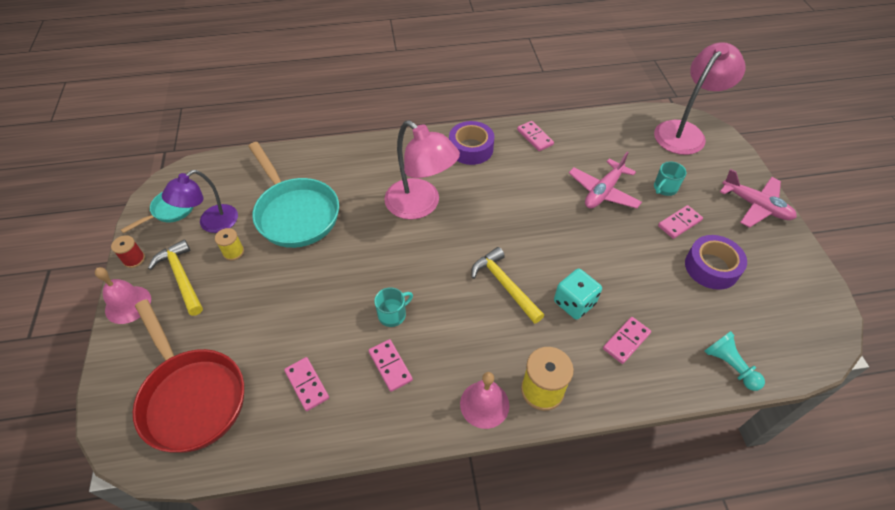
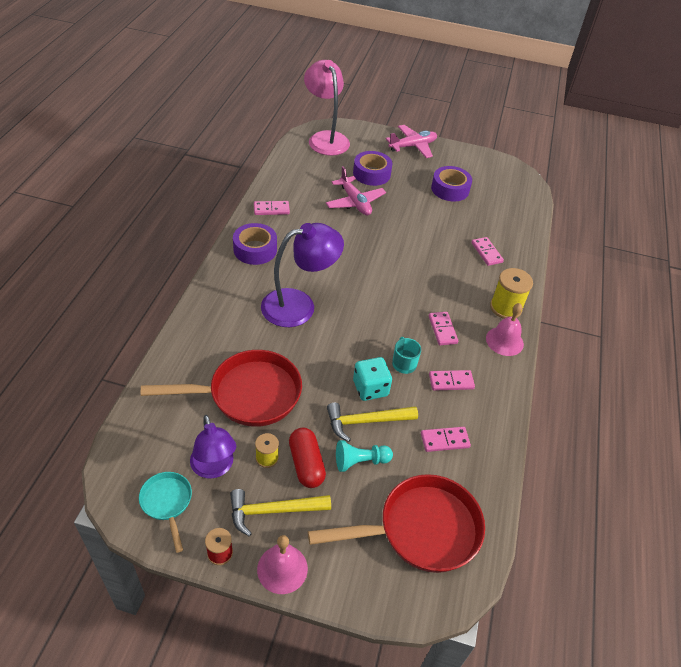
camera: 70 degrees left, 5 degrees down
(236, 281) = (306, 464): none -> red capsule
(295, 213) = (248, 394): turquoise pan -> red pan
(420, 205) = (299, 305): pink lamp -> purple lamp
(504, 285) = (410, 289): yellow hammer -> yellow hammer (366, 421)
(574, 303) = (445, 262): turquoise dice -> turquoise dice (370, 388)
(664, 188) = (371, 174): turquoise mug -> purple tape
(679, 223) = (406, 183): pink domino -> pink domino (442, 330)
(729, 366) = (523, 219): turquoise pawn -> turquoise pawn (360, 461)

